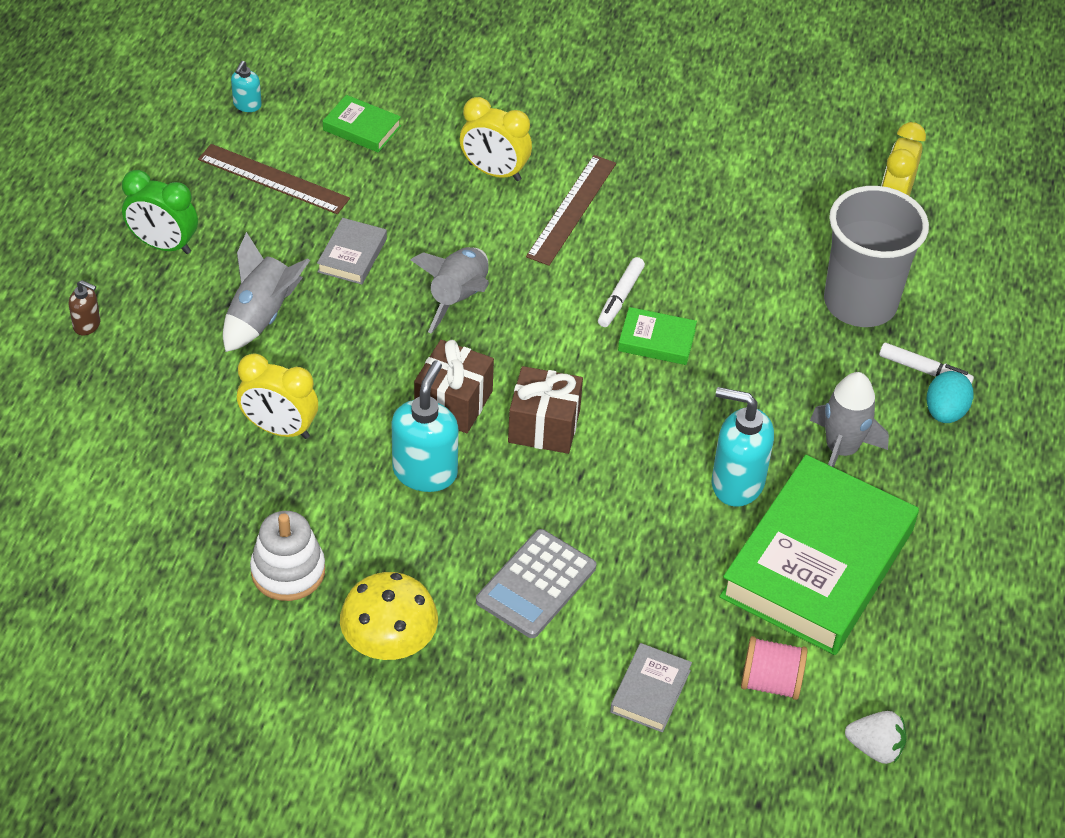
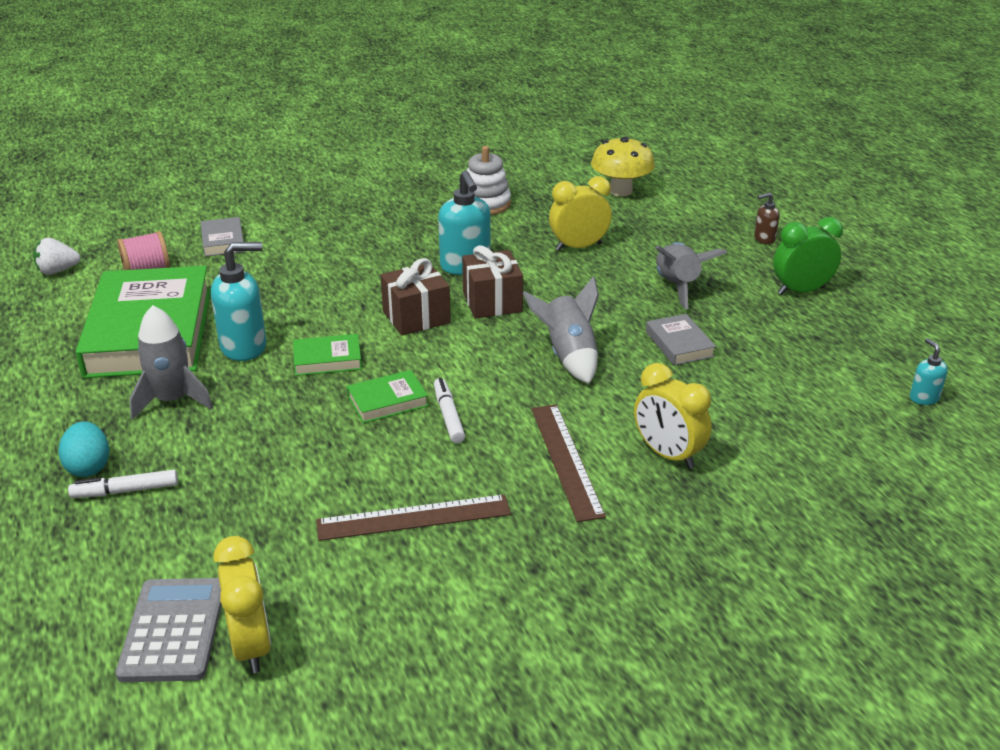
camera: 145 degrees right, 15 degrees down
(273, 179) = (811, 360): brown ruler -> brown ruler (414, 517)
(362, 128) = (818, 430): green book -> green book (327, 359)
(389, 644) = (394, 203): yellow mushroom -> yellow mushroom (621, 191)
(494, 172) = (668, 455): yellow clock -> yellow clock turned 120 degrees counterclockwise
(536, 584) = (337, 251): grey calculator -> grey calculator (173, 630)
(860, 303) = (225, 518): grey cup -> none

